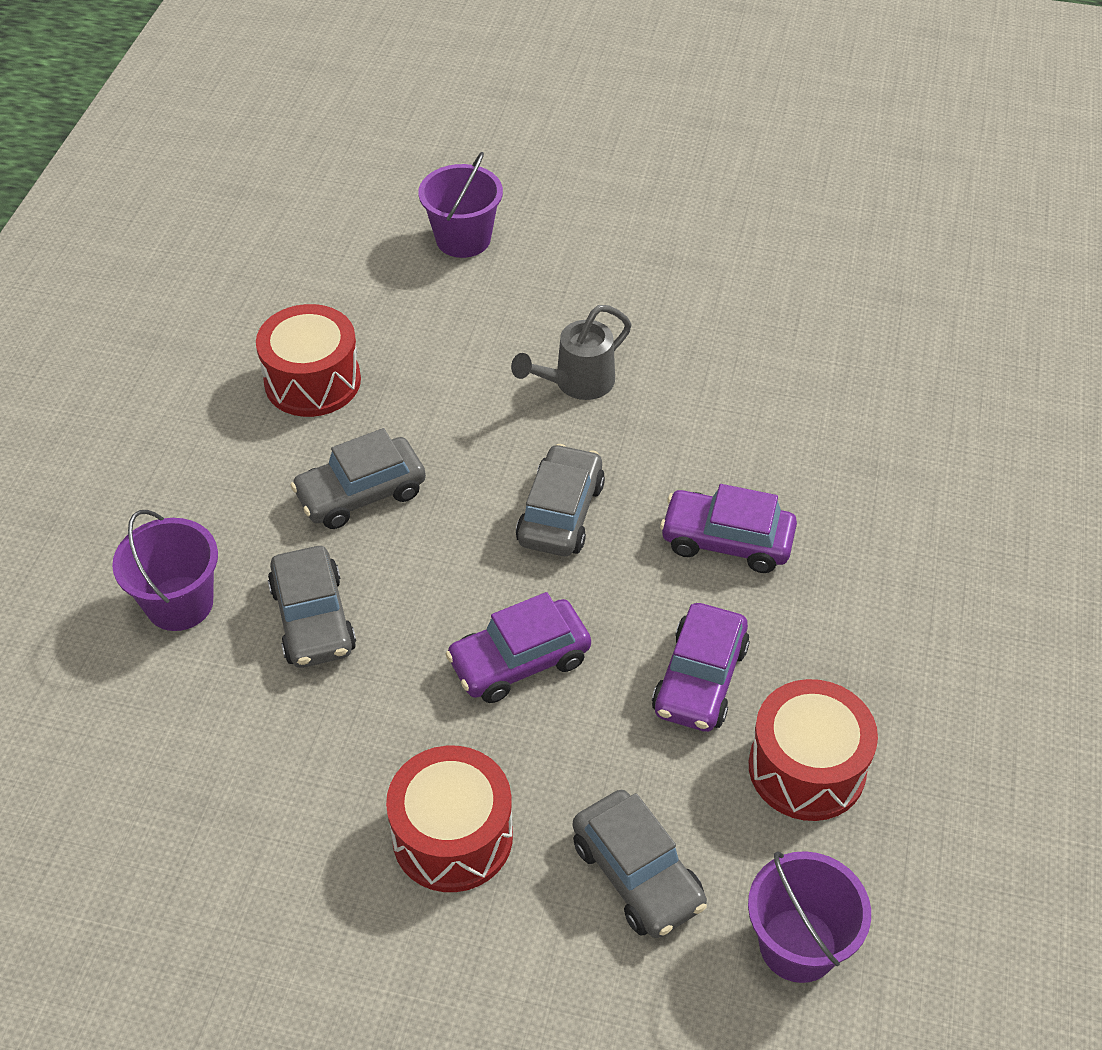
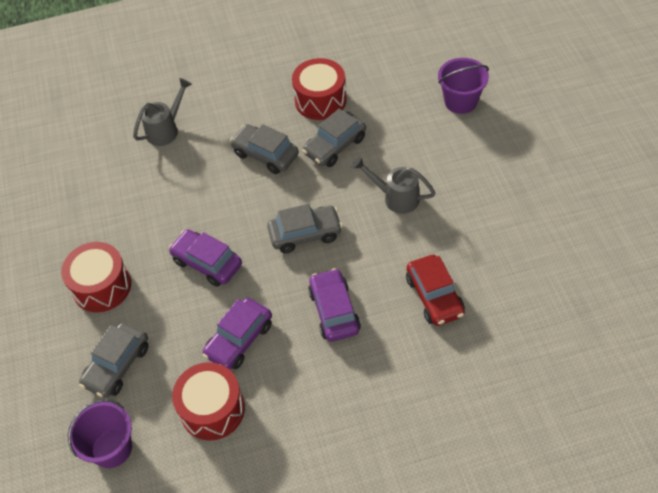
camera: 65 degrees right, 5 degrees up
(179, 603) = (166, 129): purple bucket -> grey watering can
(313, 619) = (185, 177): grey car -> grey car (335, 146)
(700, 679) = (239, 340): purple car -> purple car turned 45 degrees counterclockwise
(778, 422) = (434, 296): none -> red car

